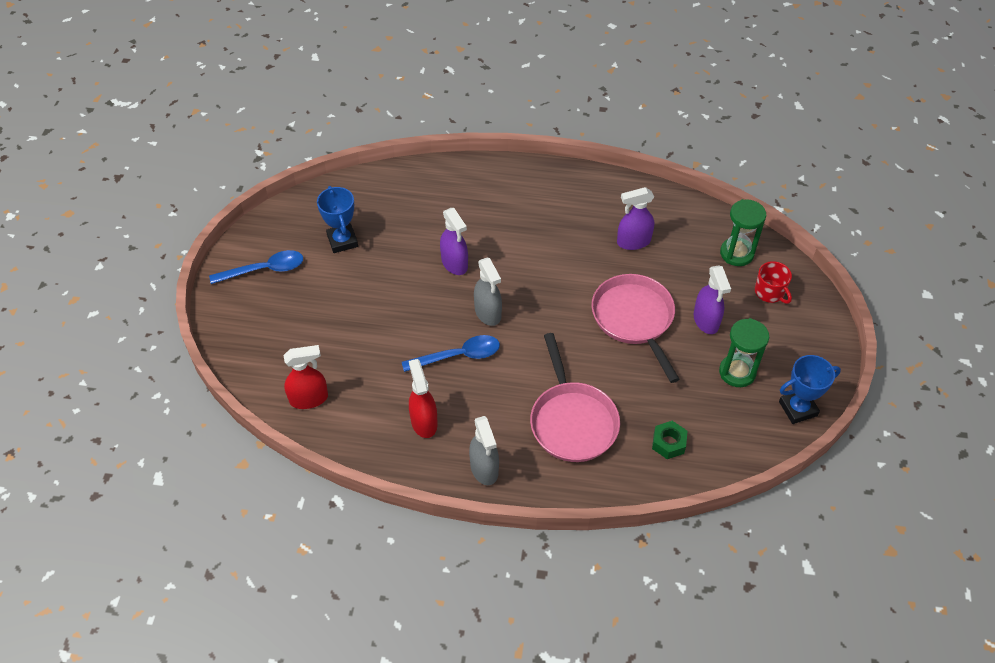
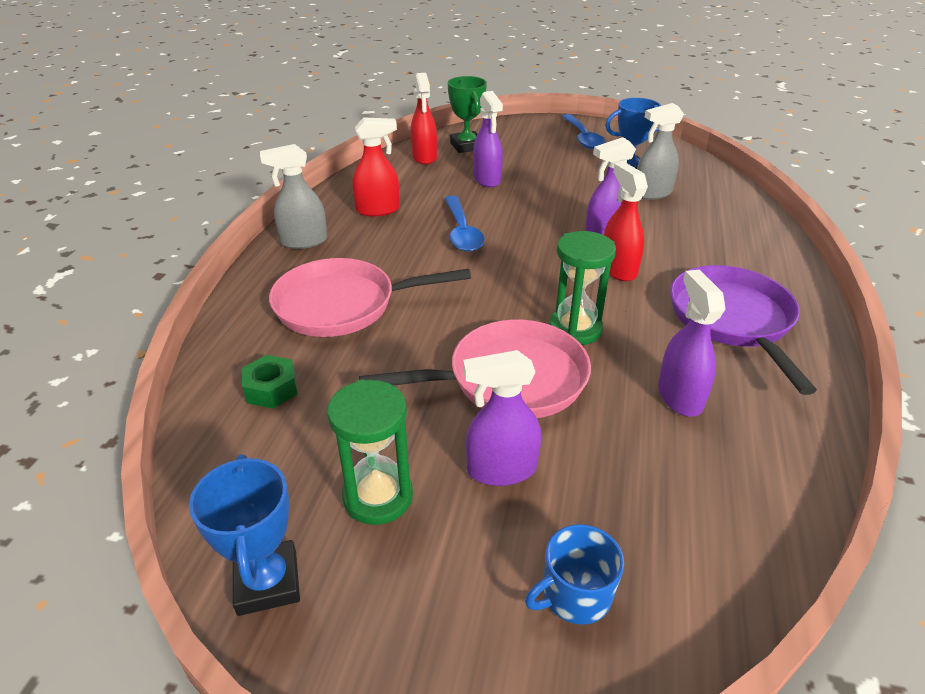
camera: 95 degrees right, 15 degrees down
(281, 365) = (466, 146): none -> green trophy
(360, 343) = (487, 179): none -> purple spray bottle
(488, 313) = (525, 253): grey spray bottle -> grey spray bottle (652, 193)
(504, 259) = (618, 269): none -> red spray bottle
(556, 208) = (733, 320): none -> purple pan
(736, 253) = (682, 551): green hourglass -> green hourglass (575, 329)
(770, 292) = (575, 595): red mug -> blue mug

